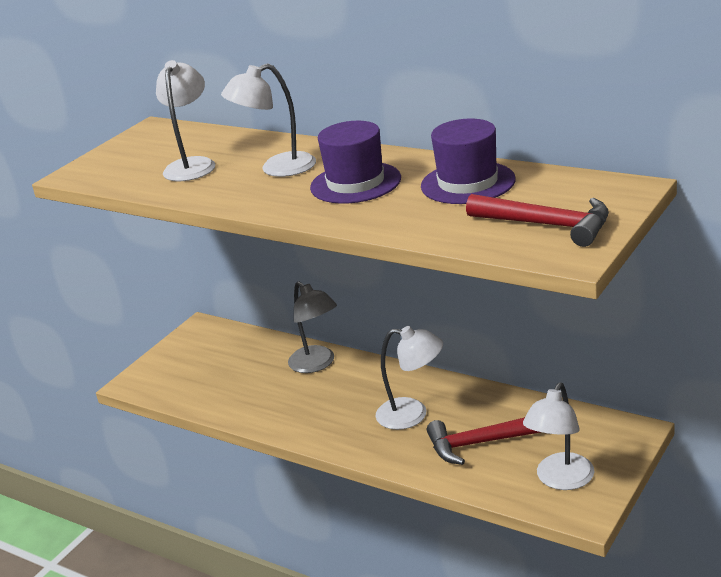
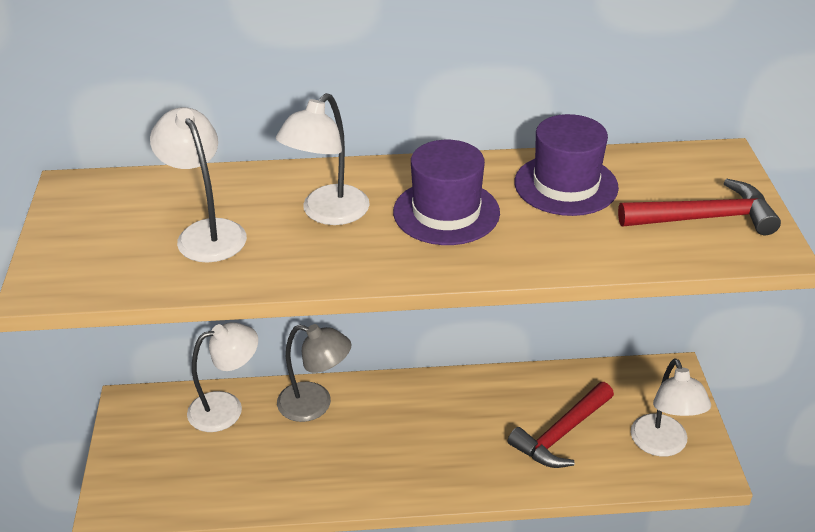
camera: 40 degrees left, 10 degrees up
(412, 414) = (469, 427): white lamp -> white lamp (226, 408)

